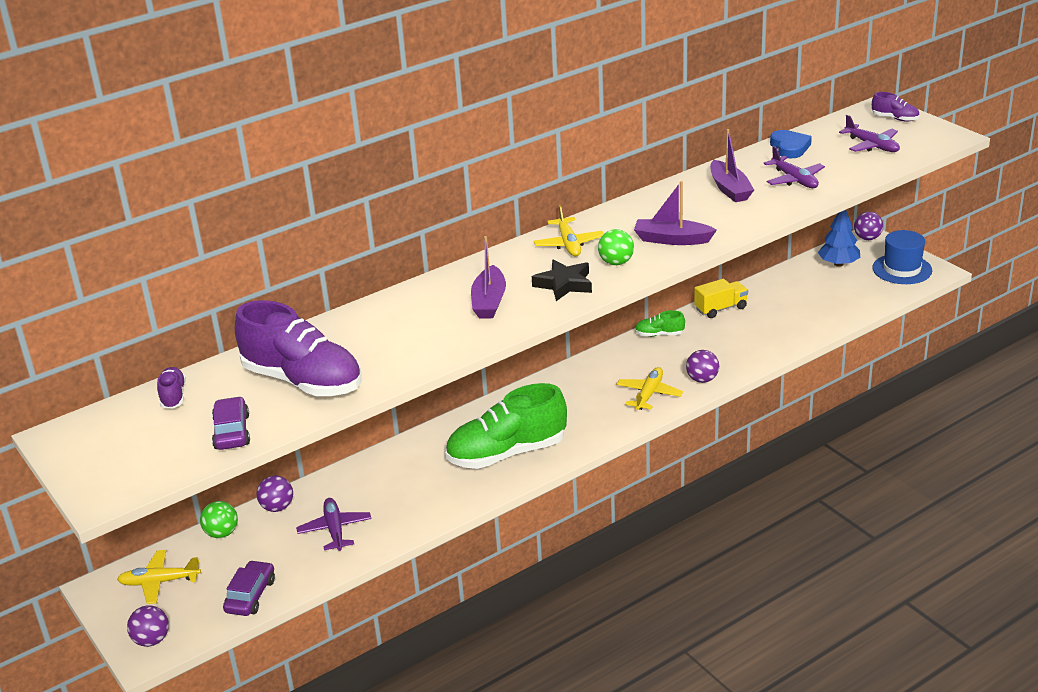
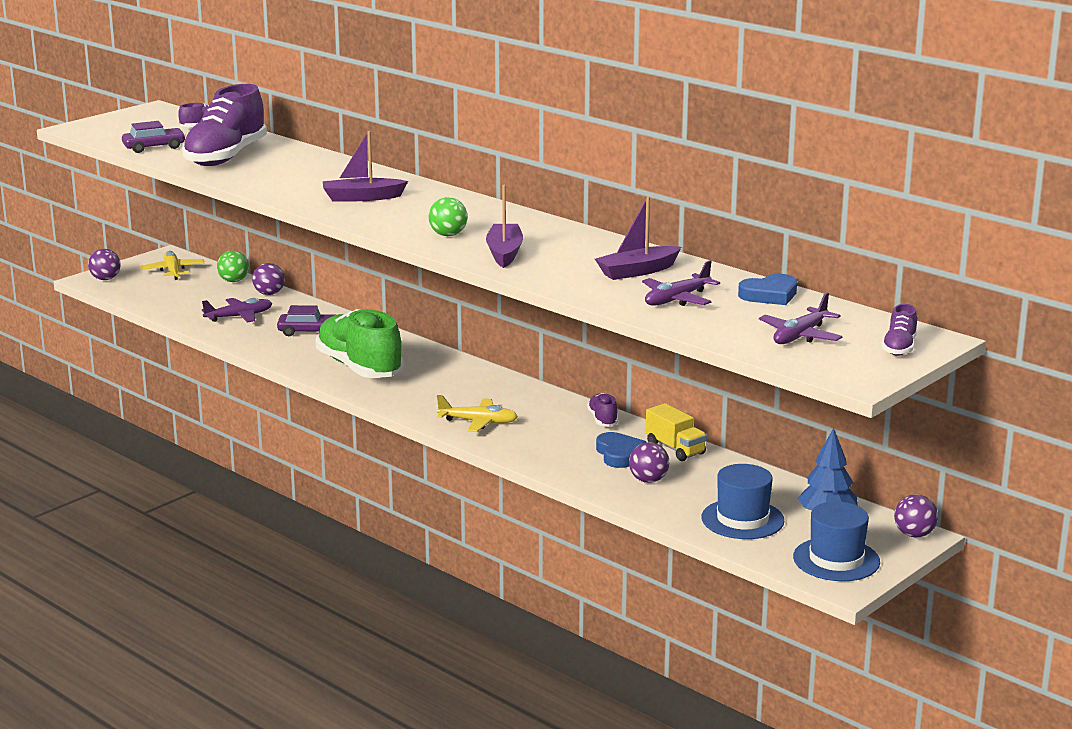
camera: 75 degrees right, 10 degrees down
(250, 595) = (154, 300): purple car -> purple car (308, 331)
(564, 284) = (399, 220): black star -> none
(569, 244) = (483, 216): yellow plane -> none
(659, 334) = (603, 419): green shoe -> purple shoe
(702, 379) = (515, 447): purple ball -> purple ball (648, 480)
(725, 333) = (619, 454): none -> blue heart
(841, 295) = (742, 519): none -> blue hat

